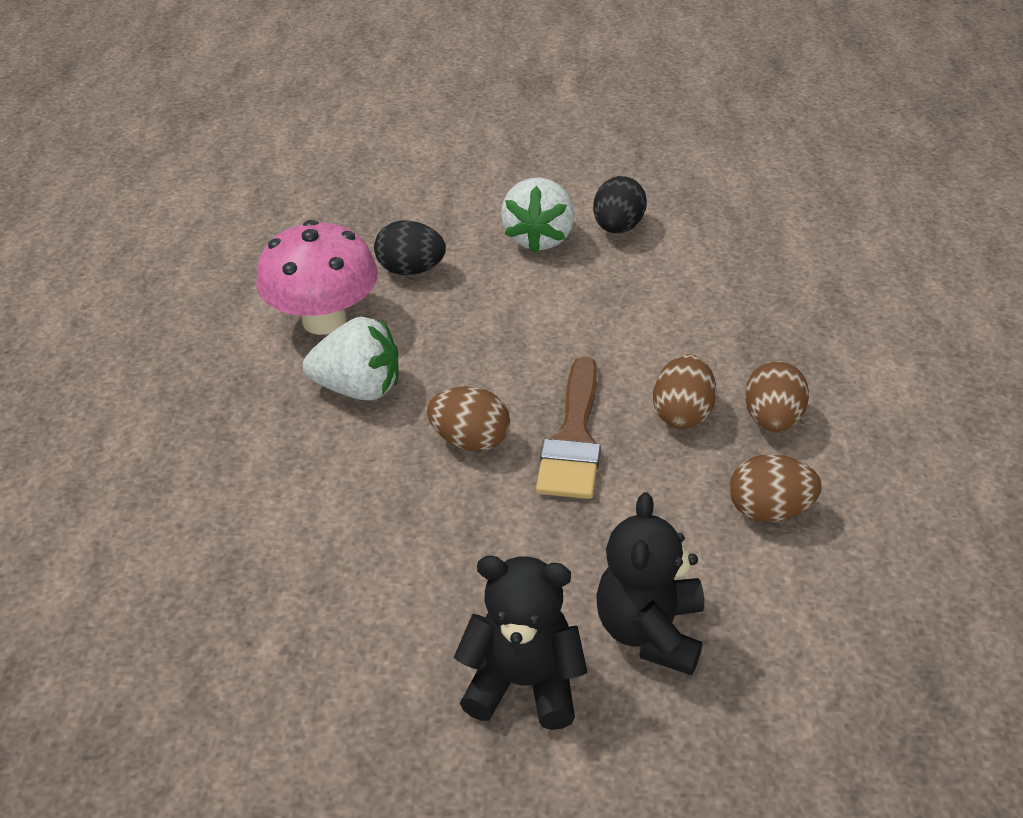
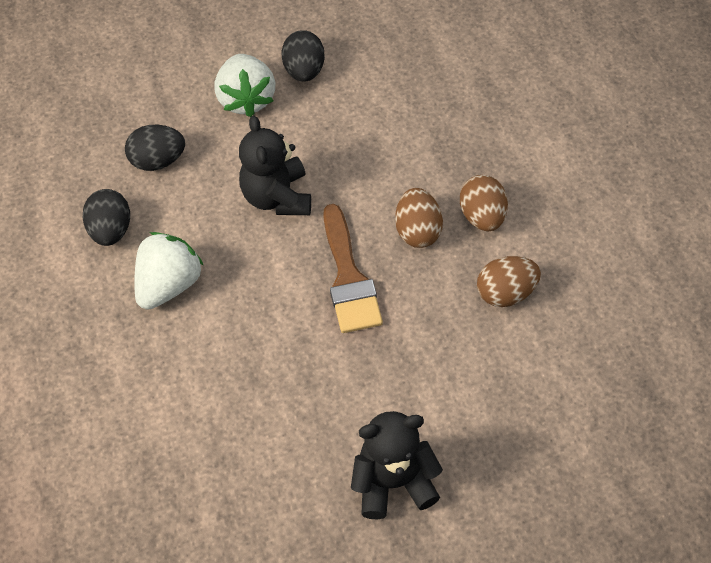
camera: 20 degrees left, 15 degrees up
(324, 320) = (111, 230): pink mushroom -> black egg
(359, 388) = (169, 284): white strawberry -> white strawberry turned 45 degrees counterclockwise
(470, 440) = (274, 303): brown egg -> none
(650, 631) = (461, 414): black teddy bear -> black teddy bear (277, 197)

